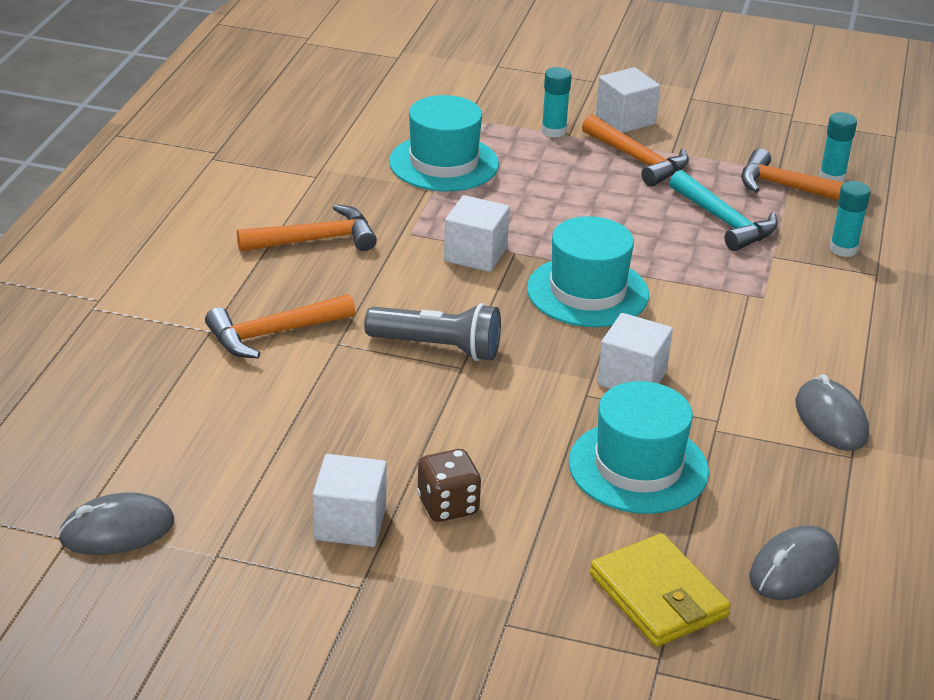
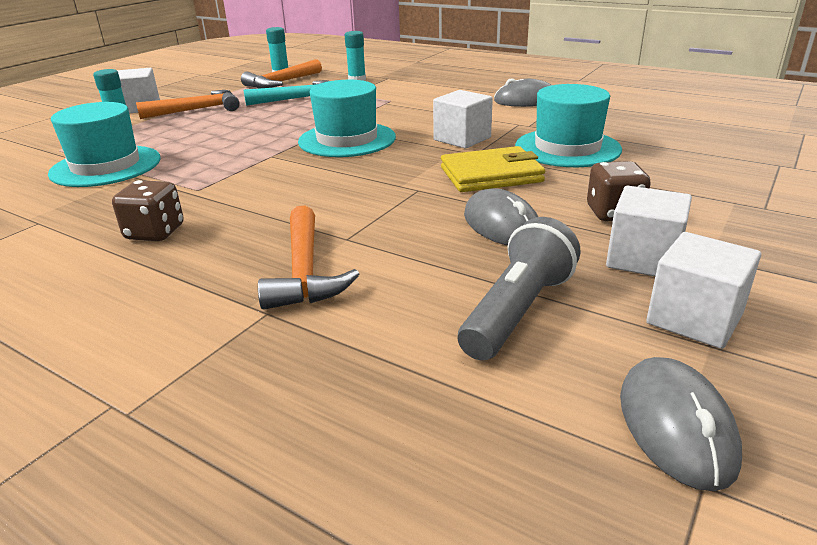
camera: 70 degrees left, 5 degrees down
(316, 240) = (155, 233): orange hammer -> brown dice
(438, 348) = (384, 195): grey flashlight -> grey flashlight (517, 311)
(475, 254) = (259, 168): white cube -> white cube (694, 319)
(658, 595) = (712, 158): yellow wallet -> yellow wallet (491, 175)
(793, 568) = (673, 124): grey mouse -> grey mouse (501, 225)

